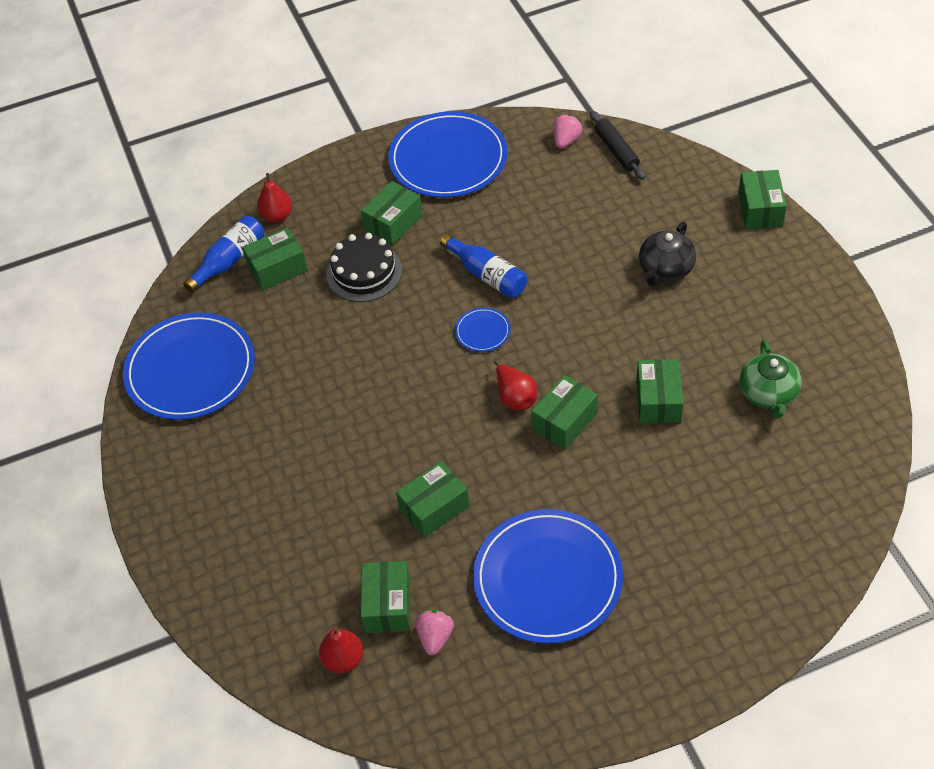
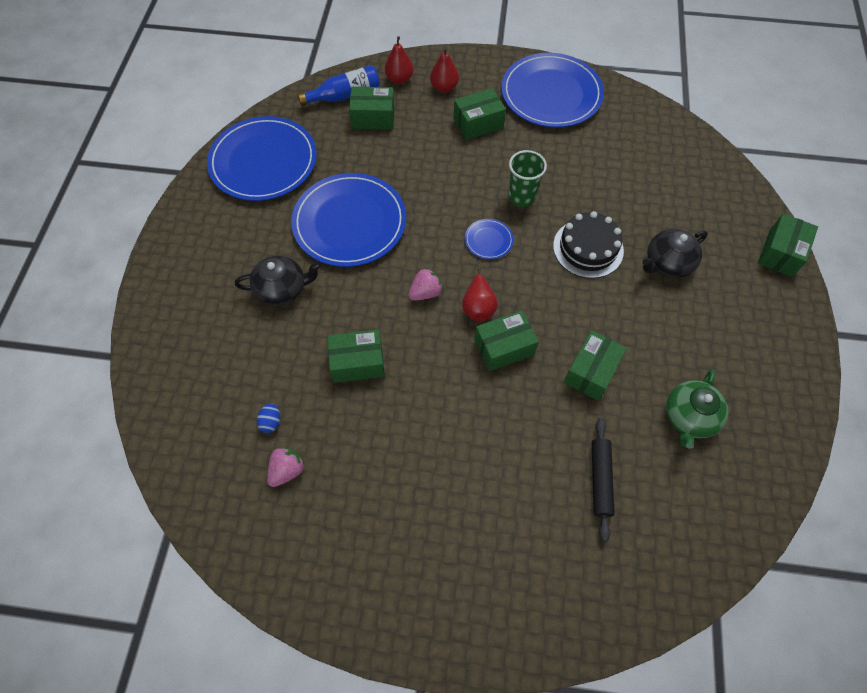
camera: 25 degrees right, 10 degrees up
(307, 482) = (282, 289): none -> black teapot
(343, 659) = (210, 447): red pear -> red pear (444, 87)
(364, 272) = (432, 150): black cake -> black cake (588, 248)
(387, 605) = (271, 422): green box -> blue egg
(487, 275) = (521, 197): blue bottle -> green cup
(547, 579) = (404, 473): blue plate -> blue plate (349, 222)
(566, 140) = (652, 121): pink strawberry -> pink strawberry (425, 292)
(616, 150) = (688, 147): black rolling pin -> black rolling pin (600, 479)

